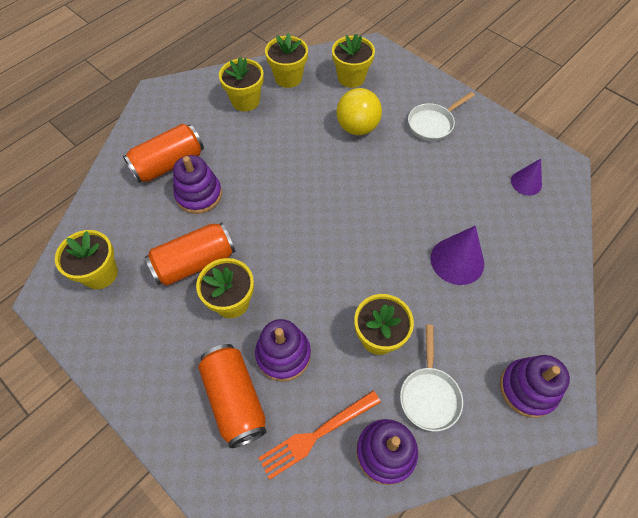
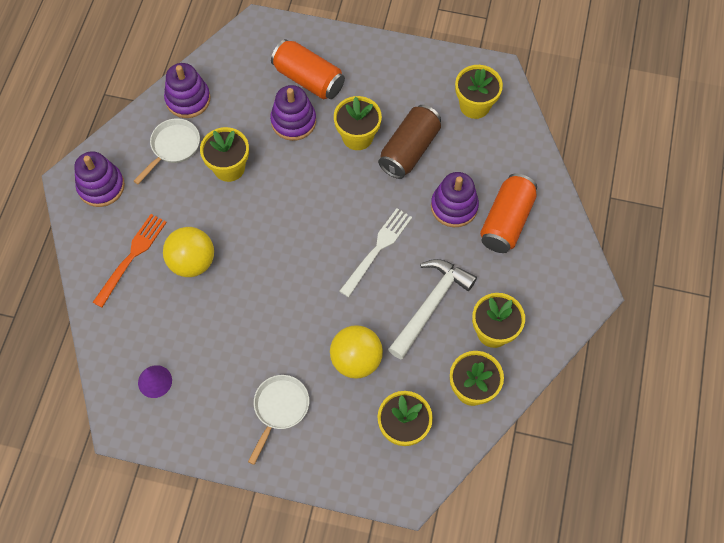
camera: 150 degrees right, 5 degrees up
(195, 263) = (409, 150): orange can -> brown can
(276, 136) = (430, 305): none -> white hammer
(286, 193) = (378, 248): none -> white fork
(315, 435) = (240, 86): orange fork -> orange fork (132, 256)
(429, 395) = (173, 147): white pan -> white pan turned 60 degrees clockwise
(457, 260) = (192, 262): purple cone -> yellow ball

